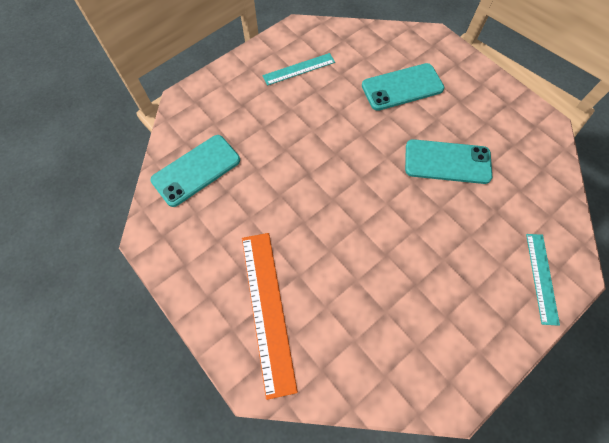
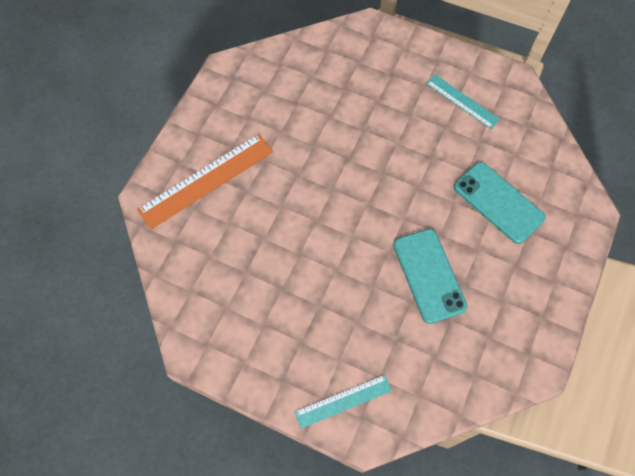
camera: 65 degrees right, 0 degrees up
(196, 170) = (304, 71): turquoise phone -> none

